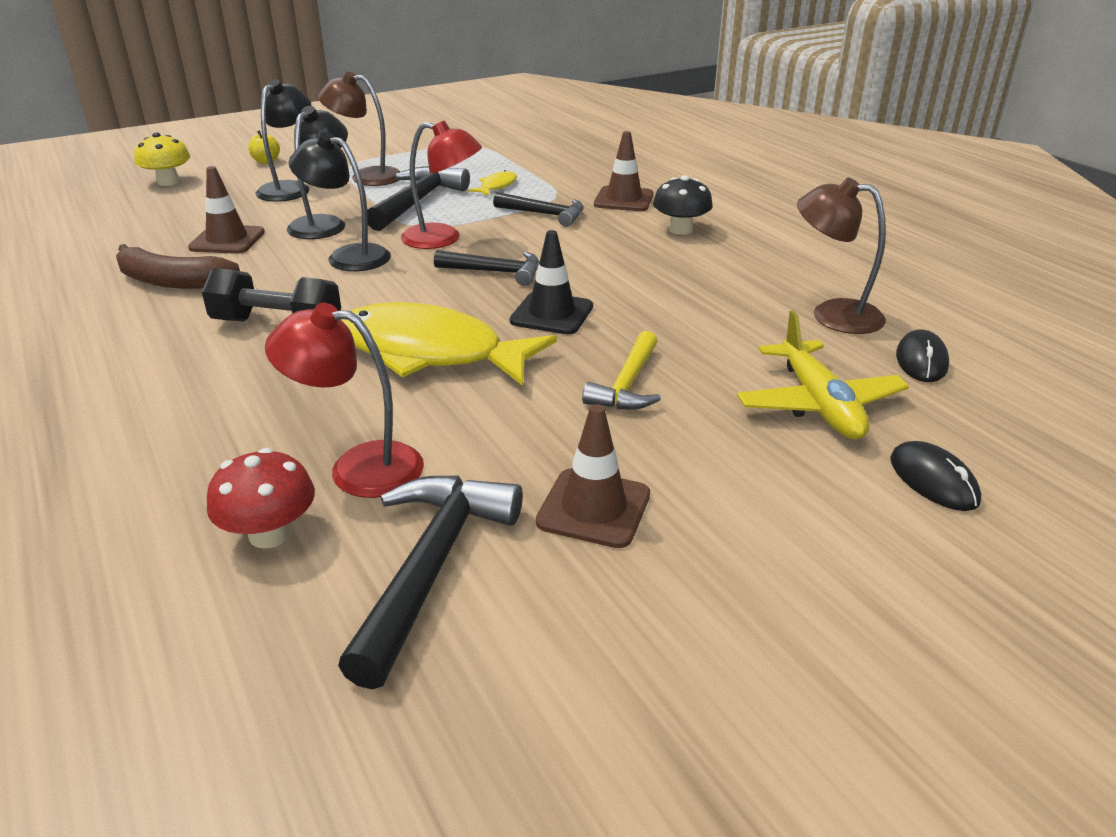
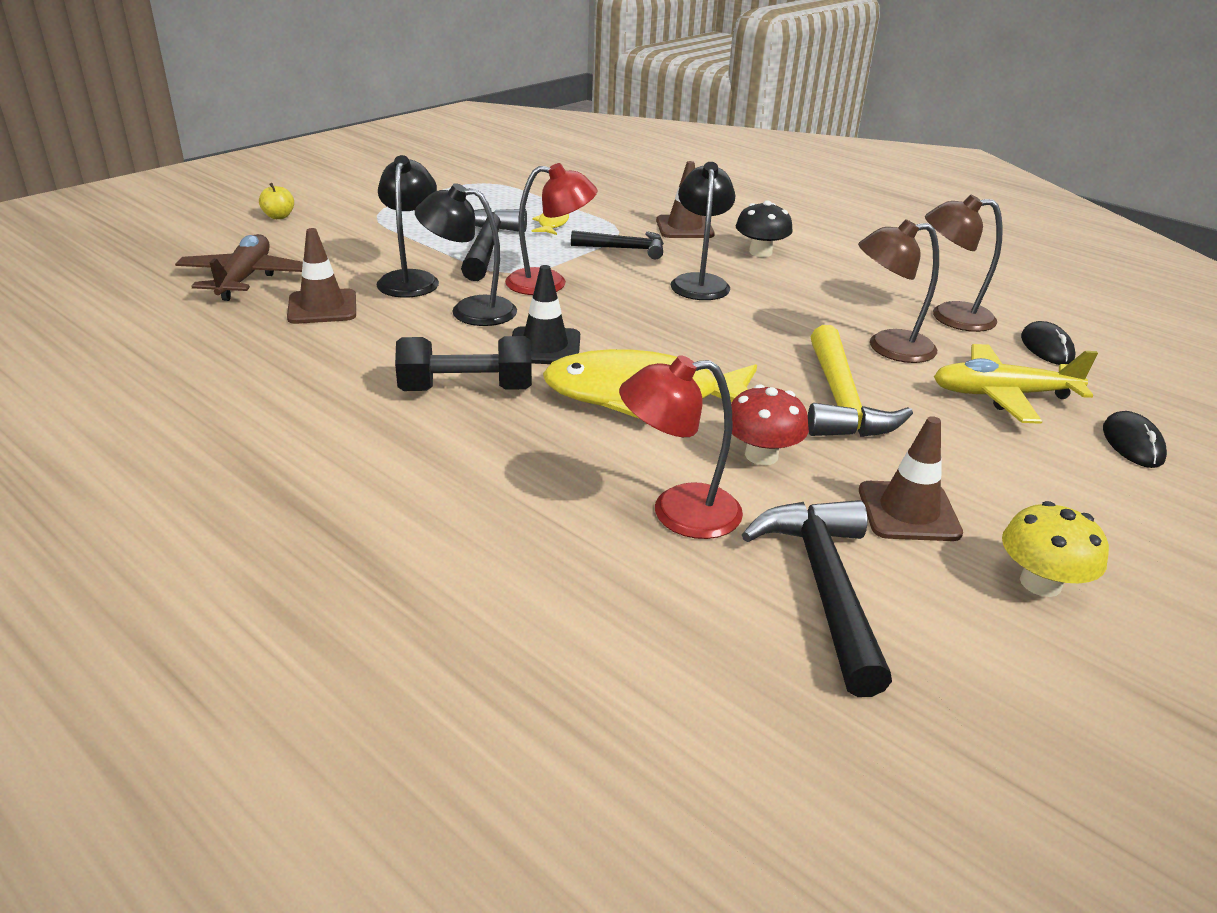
camera: 20 degrees left, 0 degrees up
(168, 182) = (185, 248): yellow mushroom -> yellow mushroom (1040, 583)
(171, 281) = (304, 358): brown banana -> none
(189, 210) = (245, 278): none -> brown plane
(270, 534) = (656, 587): red mushroom -> red mushroom (761, 455)
(290, 188) = (336, 244): black lamp -> black lamp (699, 282)
(367, 176) = (408, 225): brown lamp -> brown lamp (888, 347)
(495, 272) = (630, 311): black hammer -> none
(552, 314) = (719, 345): black traffic cone -> black traffic cone (545, 347)
(627, 384) = (841, 401): yellow hammer -> yellow hammer, size x1.53
(818, 404) = (1002, 395): yellow plane -> yellow plane turned 120 degrees clockwise
(933, 480) = (1132, 444): black mouse -> black mouse turned 45 degrees clockwise

